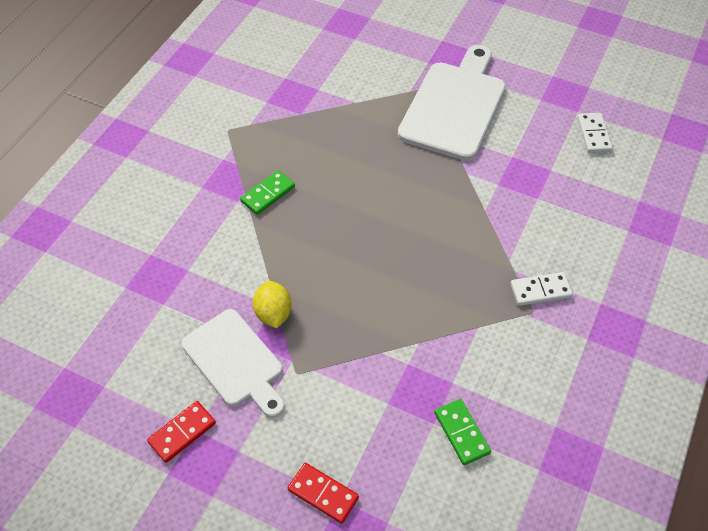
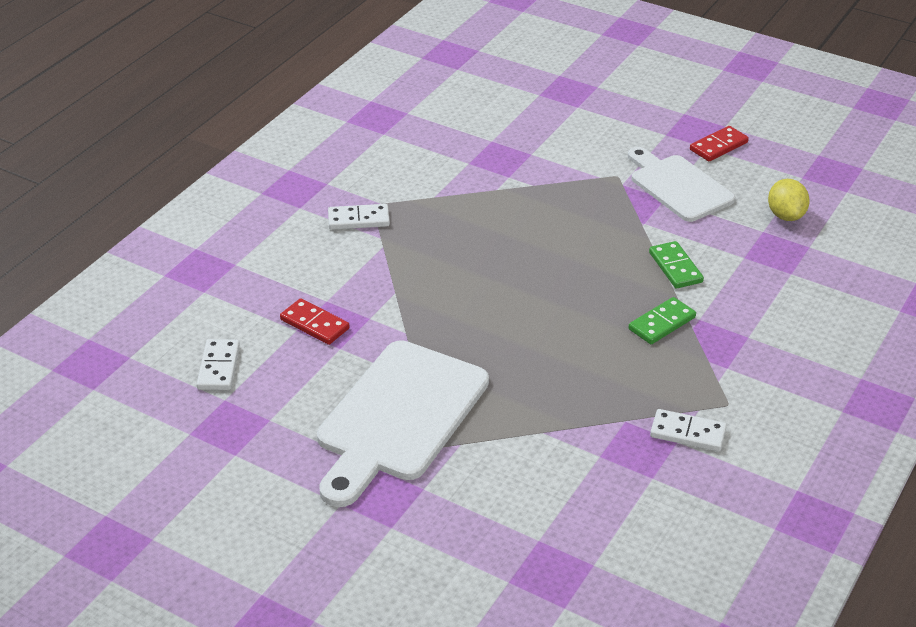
camera: 175 degrees left, 15 degrees down
(259, 107) = (688, 433): none -> white domino
(273, 314) = (644, 217): yellow lemon -> yellow lemon (785, 215)
(323, 494) = (591, 109): red domino -> red domino (315, 324)
(461, 433) = (468, 134): green domino -> green domino (675, 267)

